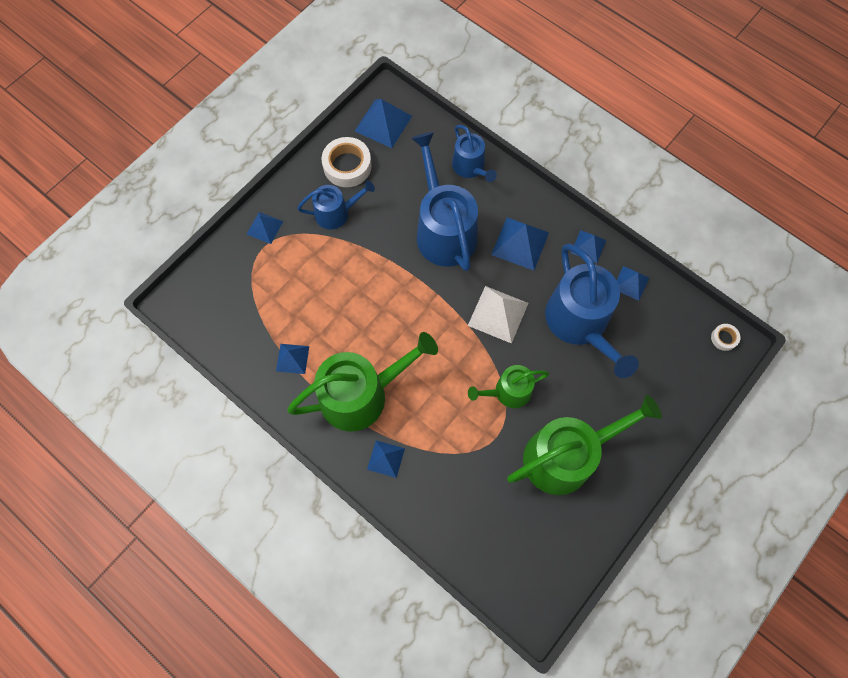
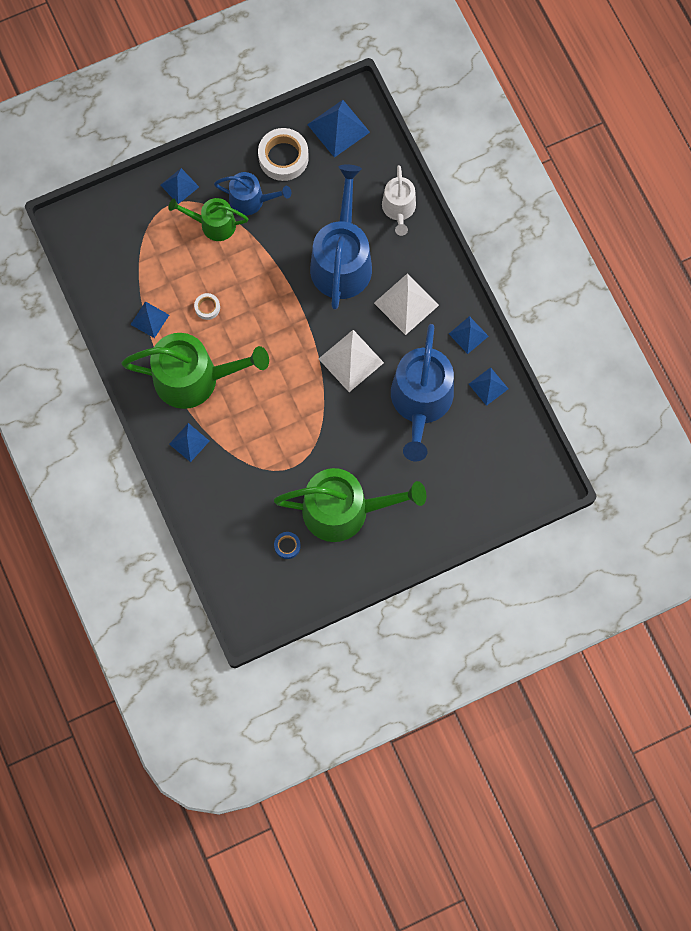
camera: 25 degrees right, 5 degrees up
(470, 167) = (399, 209): blue watering can -> white watering can
(508, 392) = (323, 433): green watering can -> green watering can (213, 224)
(520, 243) = (406, 304): blue pyramid -> white pyramid
(531, 517) = (287, 546): none -> blue tape
(724, 338) = (544, 474): white tape -> white tape (207, 307)

